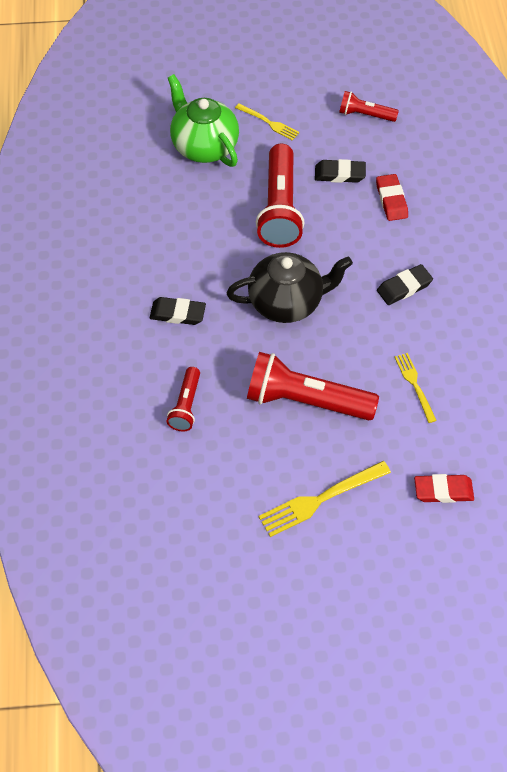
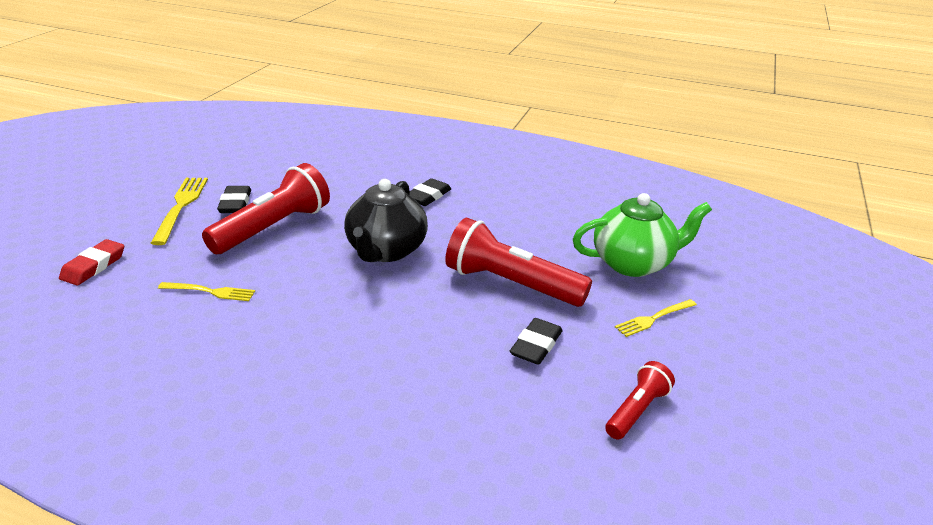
camera: 115 degrees right, 25 degrees down
(186, 405) = (336, 177): red flashlight -> none
(391, 200) = (464, 373): red eraser -> none
(404, 287) = (328, 331): black eraser -> black eraser (235, 203)

